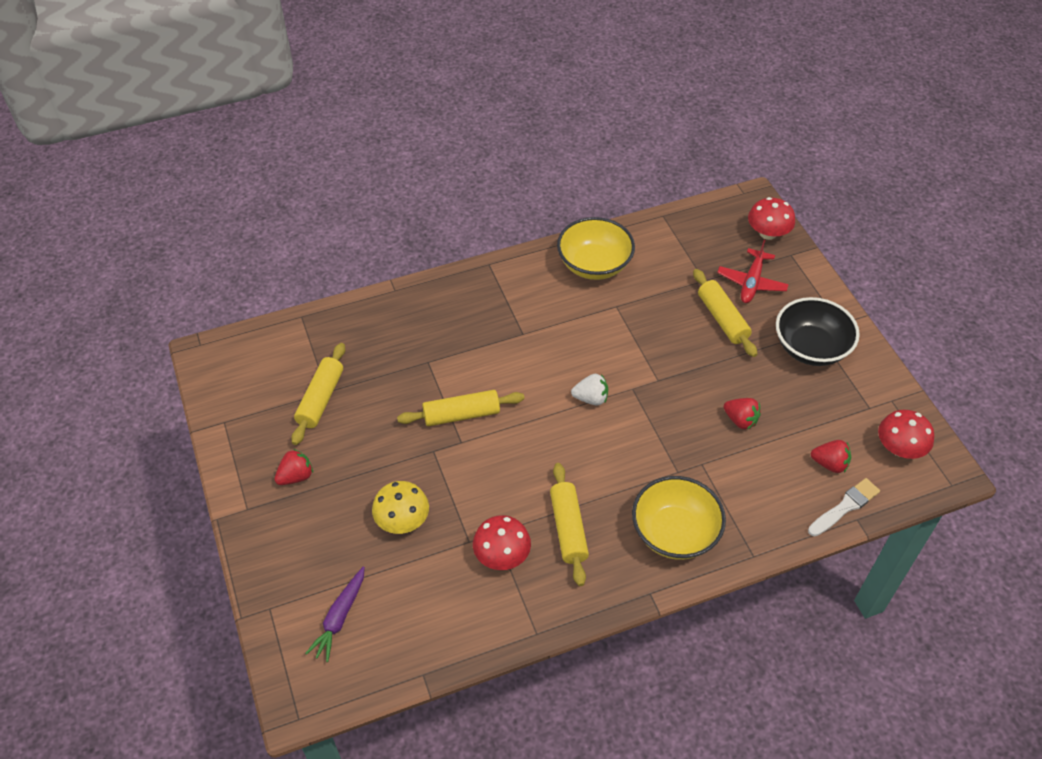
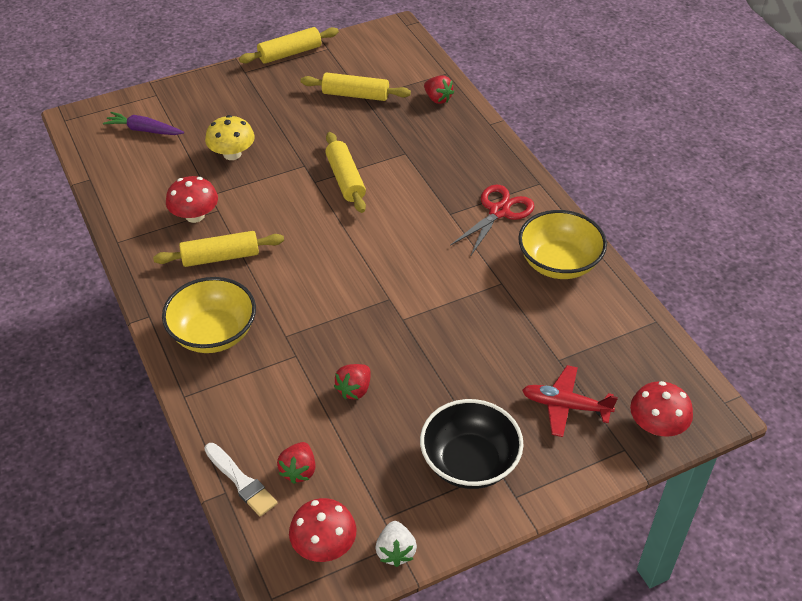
camera: 85 degrees right, 5 degrees down
(296, 476) = (275, 92): red strawberry -> red strawberry (437, 99)
(524, 297) = (499, 212): none -> red scissors
(591, 398) = (373, 267): white strawberry -> white strawberry (395, 551)
(722, 319) = (500, 376): yellow rolling pin -> yellow rolling pin (290, 53)

